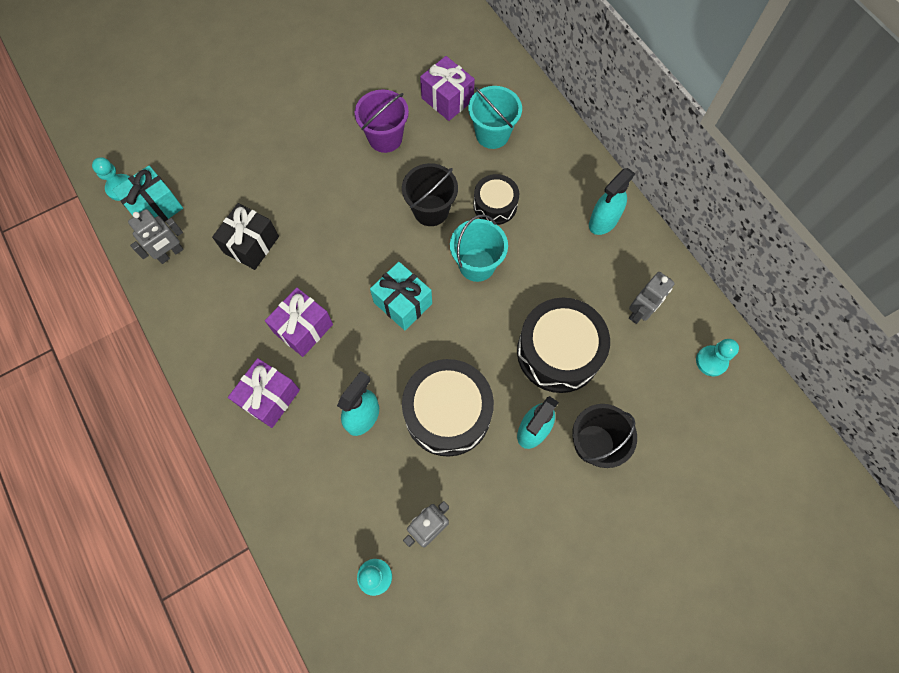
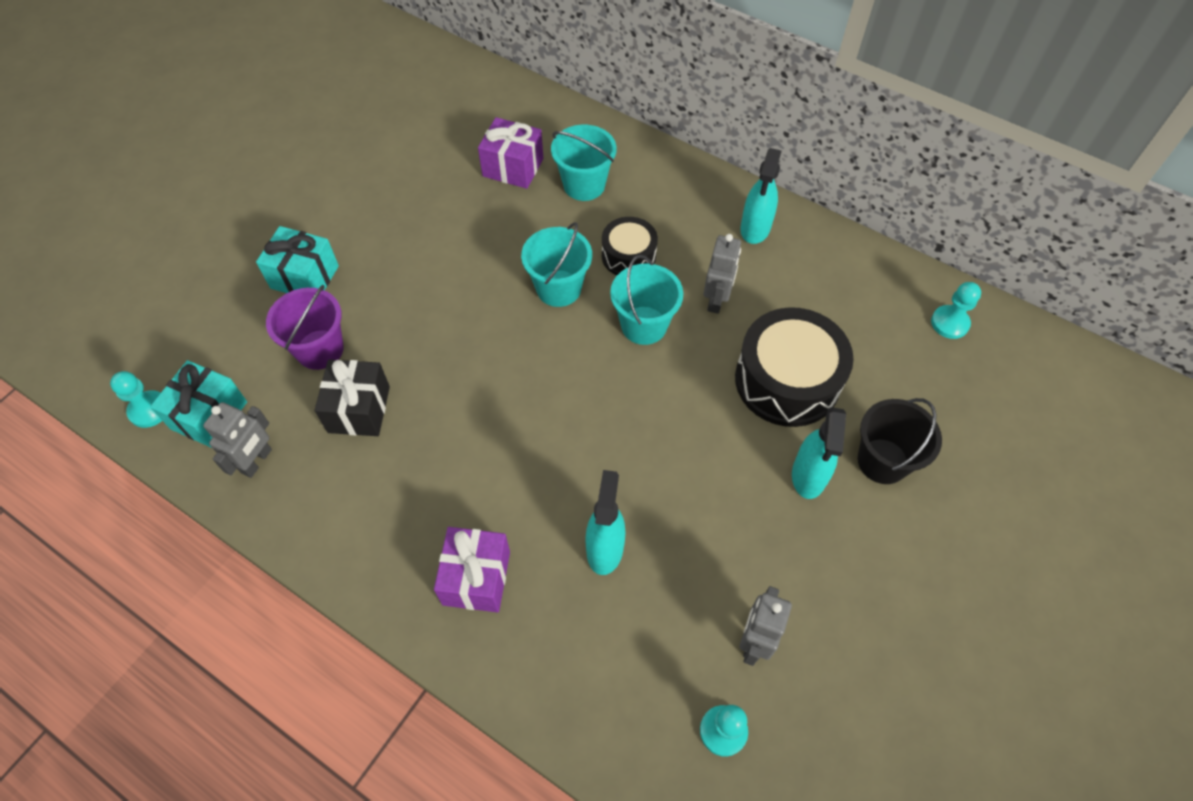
camera: 25 degrees left, 10 degrees down
(303, 328) = (476, 478): purple gift -> none
(385, 138) = (463, 232): purple bucket -> purple bucket (320, 349)
(403, 303) = (581, 400): turquoise gift -> turquoise gift (304, 277)
(431, 210) = (558, 288): black bucket -> turquoise bucket
(447, 413) = (702, 499): black drum -> none
(640, 312) = (848, 304): grey robot -> grey robot (716, 300)

